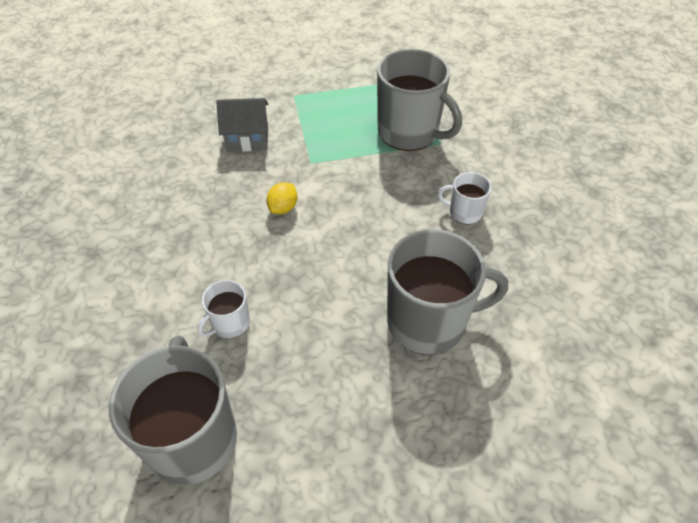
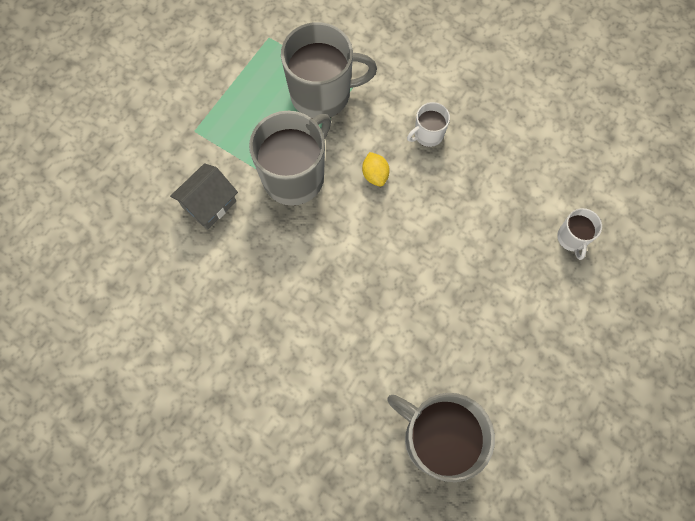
camera: 45 degrees left, 20 degrees up
(230, 323) = (374, 354): white mug -> white mug (572, 238)
(283, 208) = (307, 239): yellow lemon -> yellow lemon (375, 175)
(428, 321) = (485, 238): grey mug -> grey mug (294, 176)

